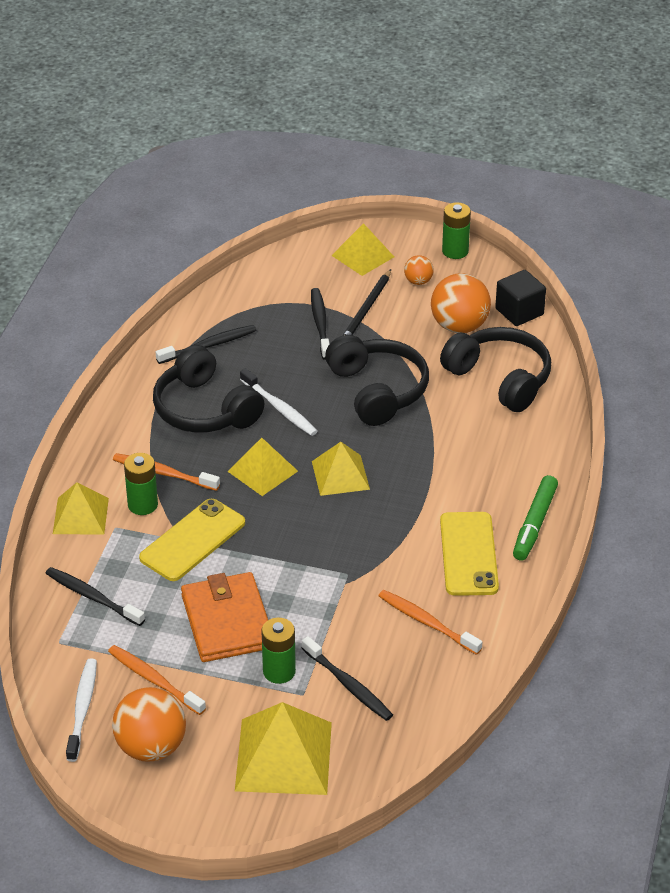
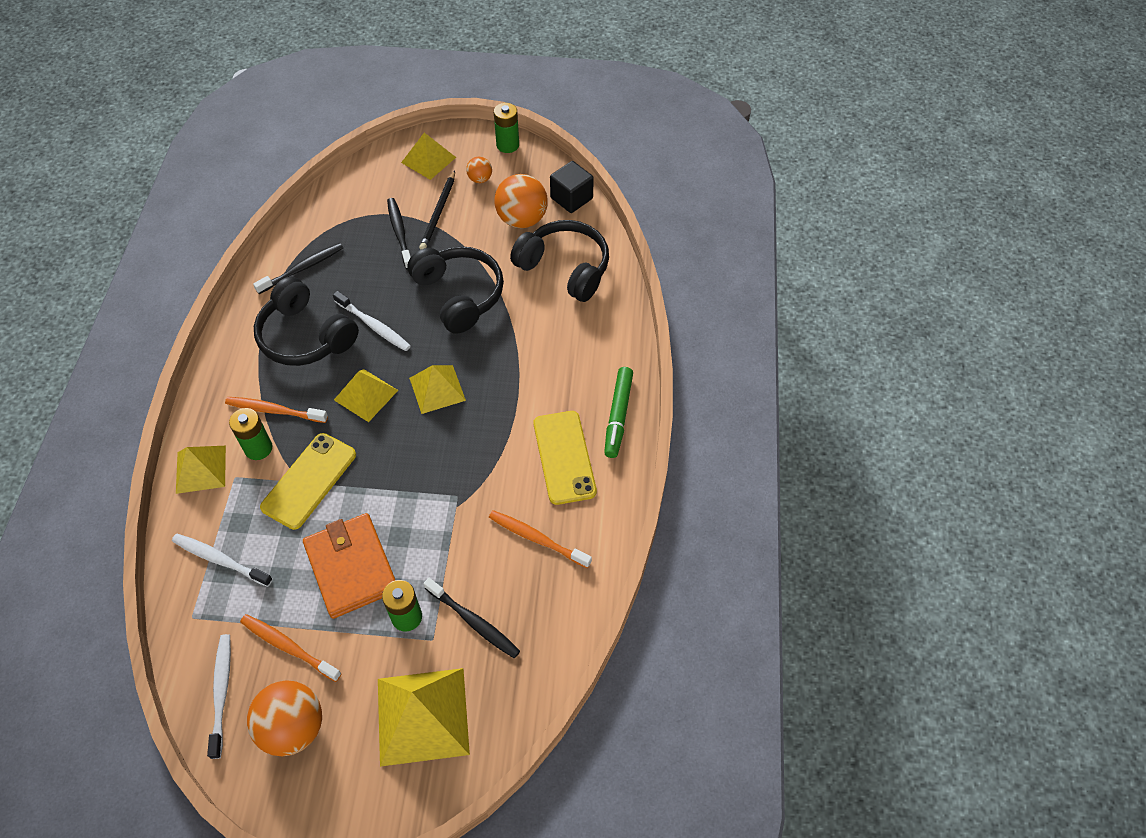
camera: 10 degrees left, 15 degrees up
(92, 597) = (220, 559): black toothbrush -> white toothbrush

